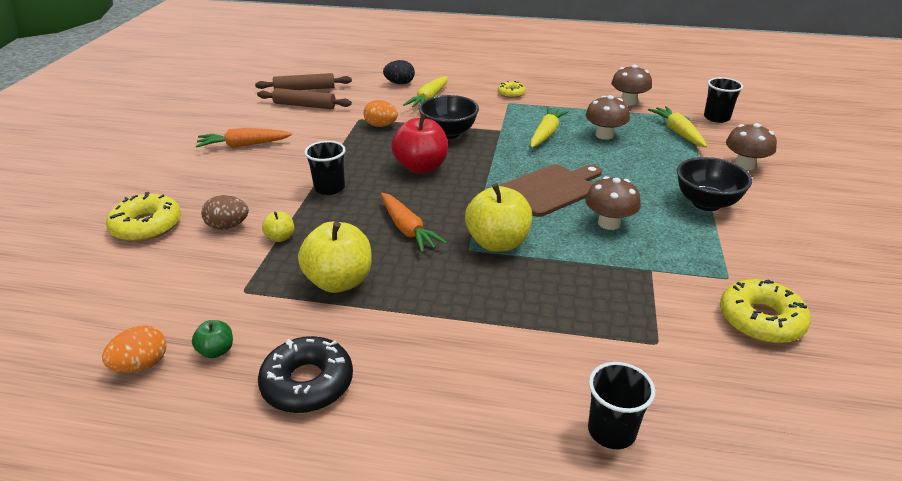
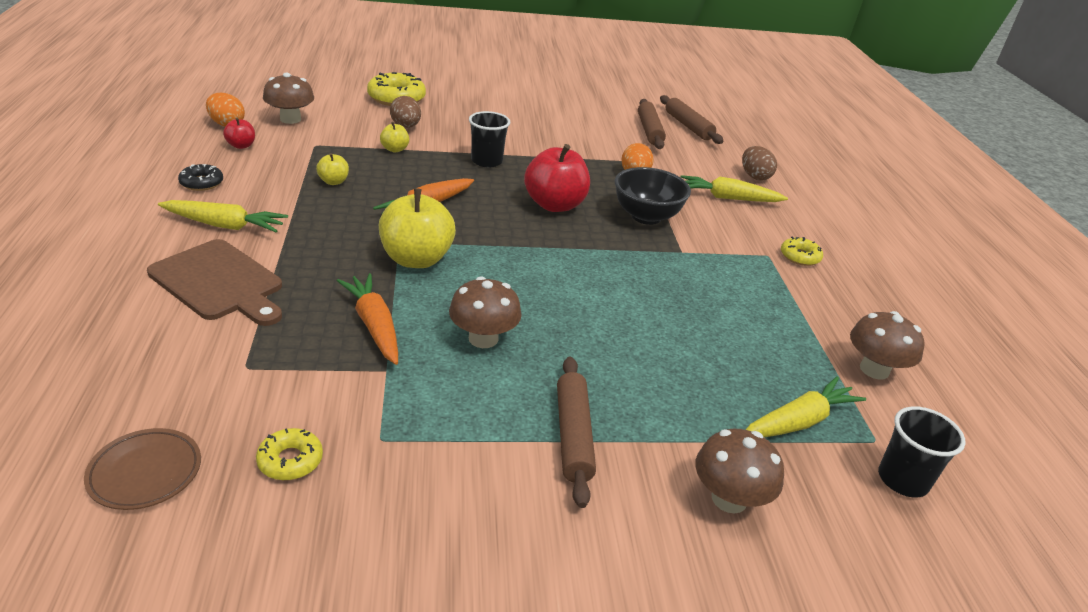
camera: 70 degrees right, 0 degrees up
(216, 351) = (241, 146): green apple -> red apple
(243, 145) = (546, 114): orange carrot -> orange carrot (374, 325)
(307, 383) = (202, 183): black donut -> black donut, size x0.56
(339, 281) = (333, 182): yellow apple -> yellow apple, size x0.48
(399, 83) = (754, 176): black egg -> brown egg
(546, 134) = (696, 288): yellow carrot -> yellow carrot (225, 225)
(551, 189) = (547, 293): brown cutting board -> brown cutting board (219, 283)
(604, 135) = (730, 340): brown mushroom -> brown mushroom (290, 119)
(611, 431) = (119, 331): black cup -> none
(706, 203) = (573, 436): black bowl -> brown rolling pin
(760, 320) = (290, 461): yellow donut -> yellow donut, size x0.56
(795, 396) = (145, 473): none -> brown plate

